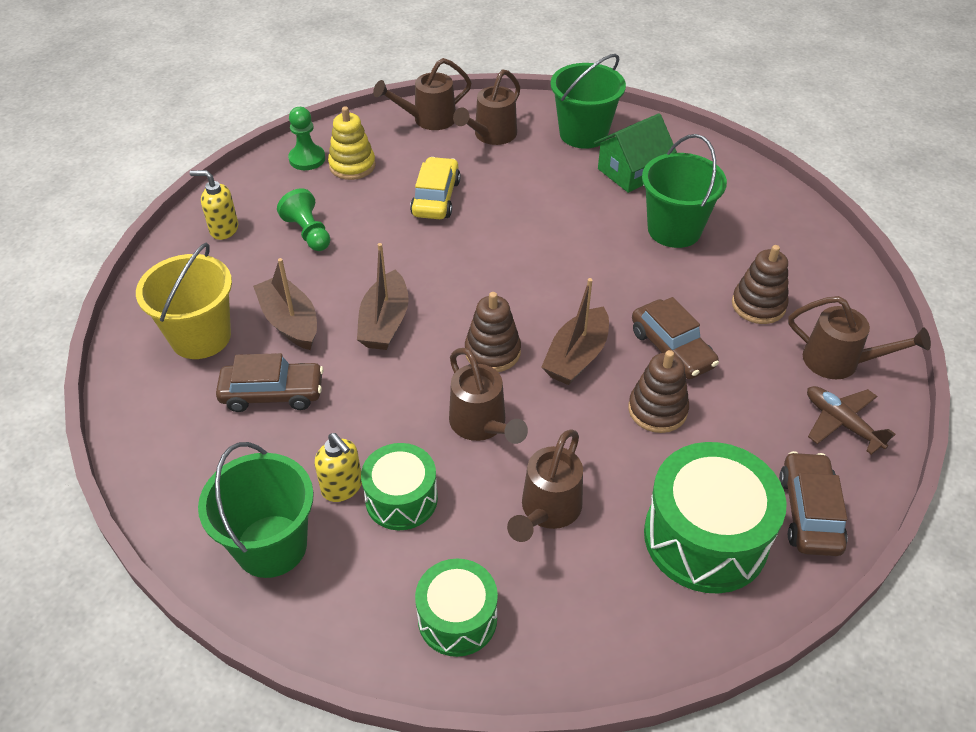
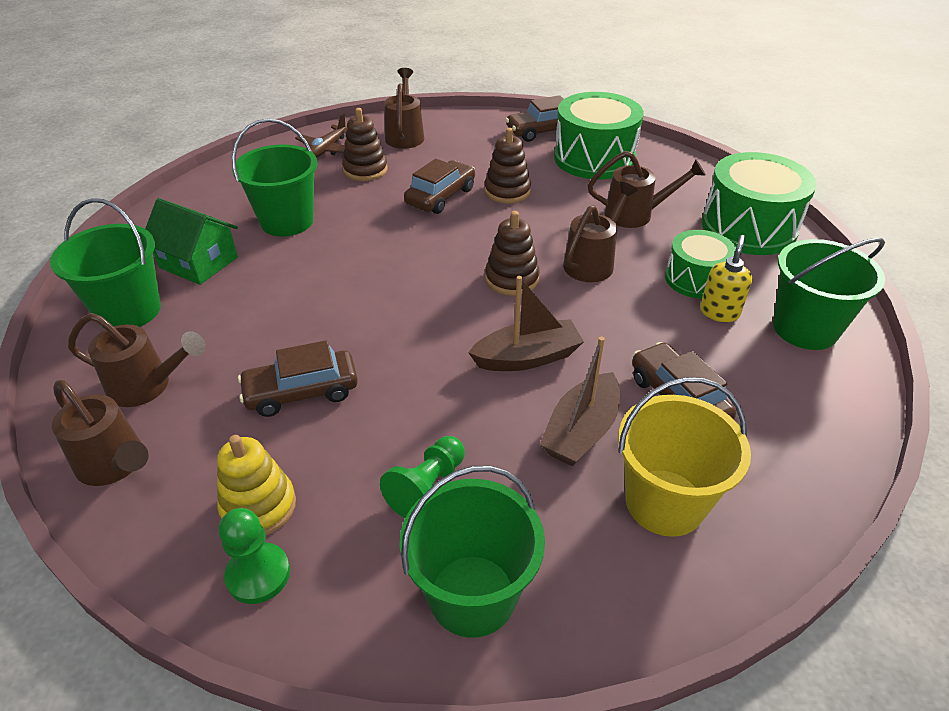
camera: 115 degrees left, 5 degrees down
(223, 229) = (472, 595): yellow soap dispenser -> green bucket
(436, 198) = (301, 392): yellow car -> brown car
(457, 618) = (748, 227): green drum -> green drum, size x1.65
(576, 357) = (483, 236): brown boat -> none
(841, 423) = (461, 129): brown plane -> brown plane (327, 149)

